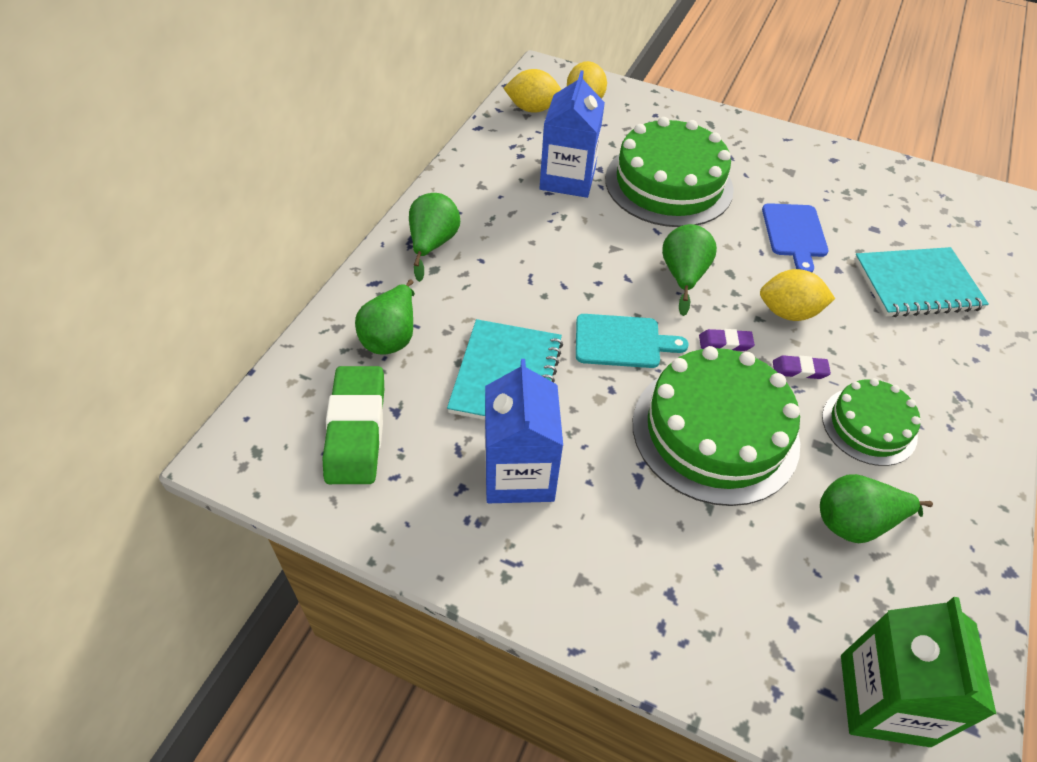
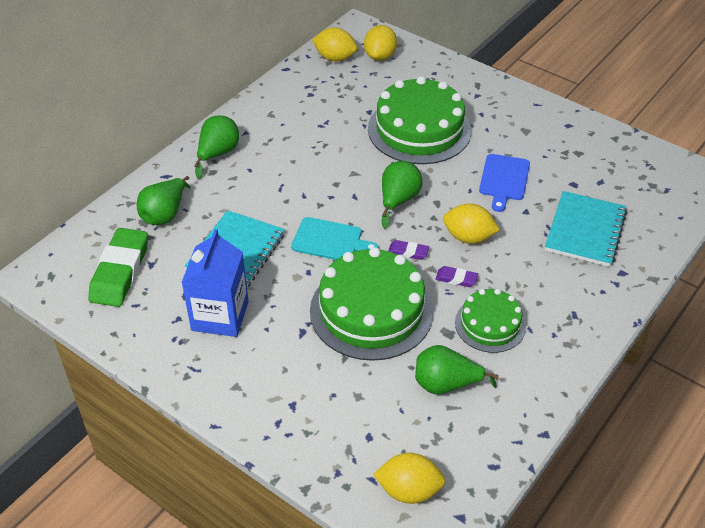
camera: 15 degrees right, 5 degrees down
(567, 179) = (340, 116): blue carton -> none
(884, 699) = (409, 490): green carton -> yellow lemon
(916, 284) = (585, 231): turquoise notebook -> turquoise notebook turned 75 degrees counterclockwise

